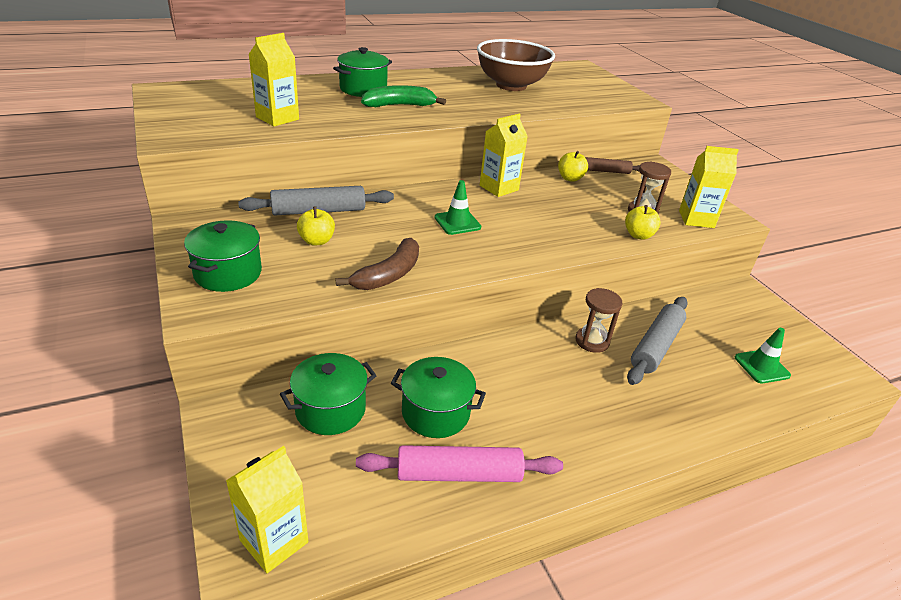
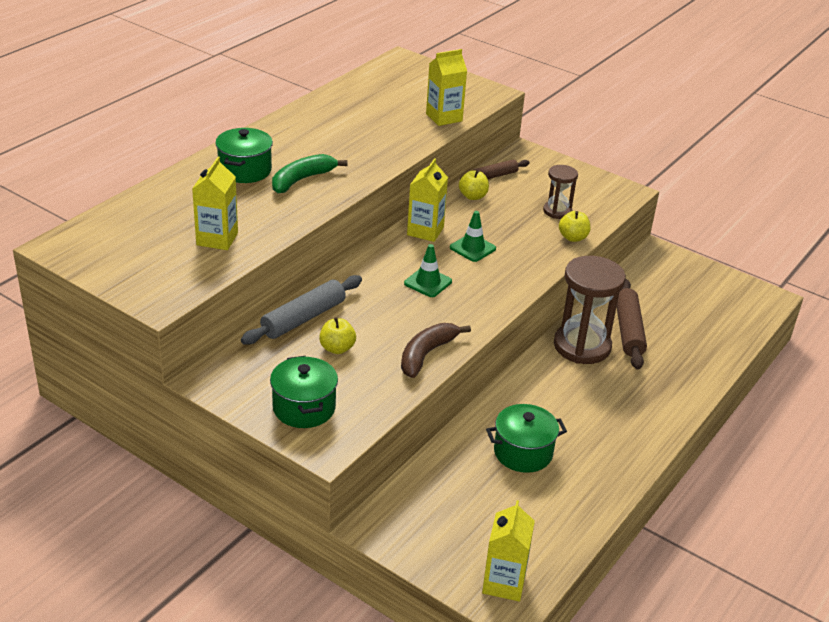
camera: 30 degrees left, 0 degrees up
(330, 409) = (448, 485): green pot -> none
(388, 275) = (426, 354): brown banana -> brown banana turned 150 degrees counterclockwise
(459, 474) = (577, 486): pink rolling pin -> none
(511, 85) = (368, 113): brown bowl -> none
(592, 341) = (582, 346): brown hourglass -> brown hourglass, size x1.86
(656, 346) = (629, 330): grey rolling pin -> brown rolling pin
(696, 219) = (602, 203): yellow carton -> yellow carton (444, 117)
(761, 366) = (708, 316): green traffic cone -> green traffic cone (472, 248)

